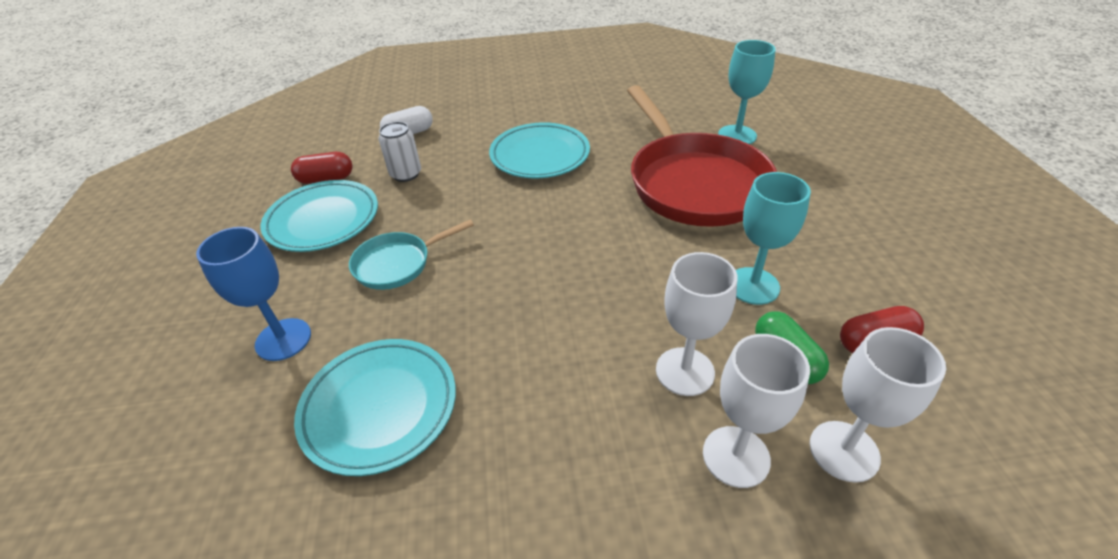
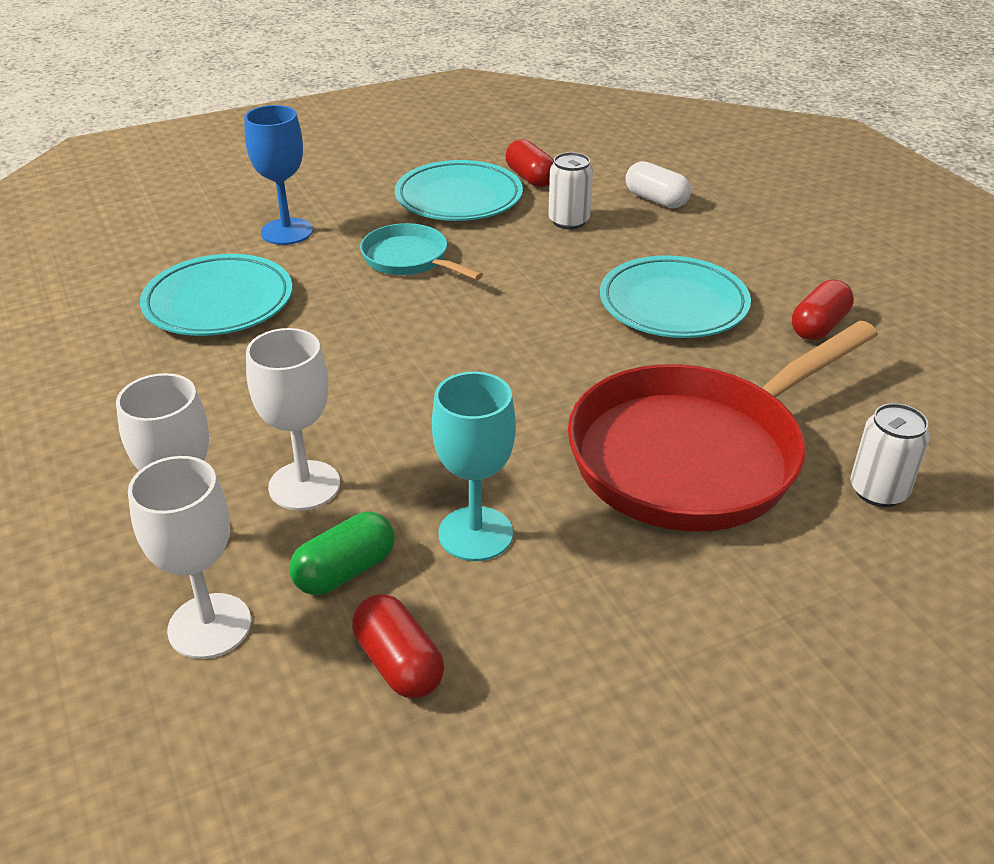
camera: 70 degrees right, 5 degrees down
(589, 114) = (818, 326): none -> red capsule
(737, 135) = (878, 491): turquoise goblet -> white can

